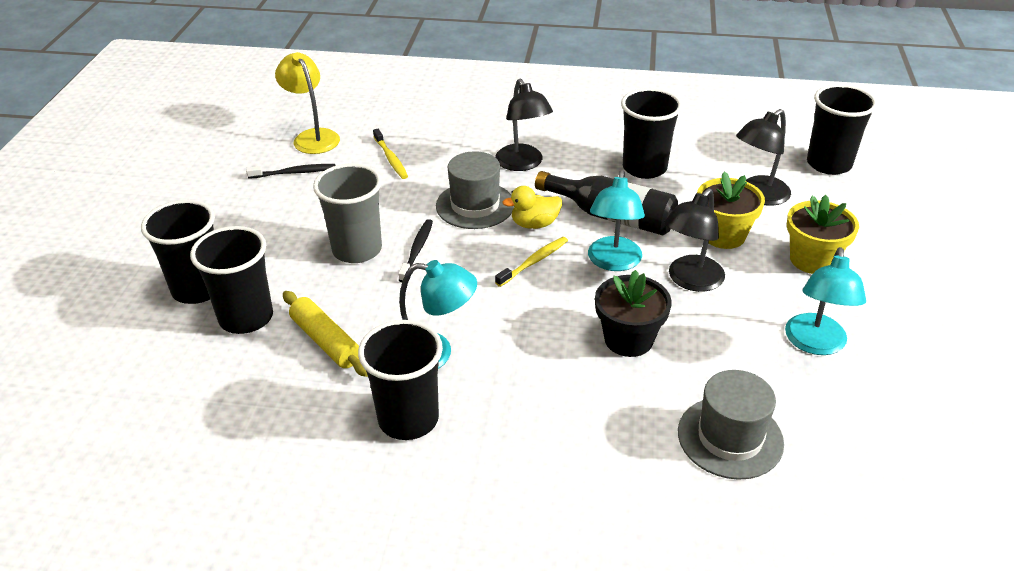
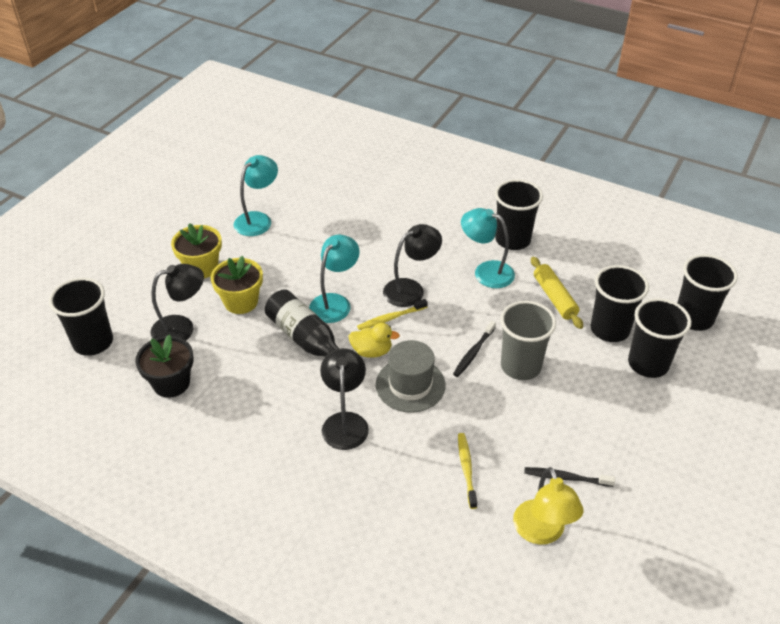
camera: 160 degrees left, 5 degrees up
(628, 339) = (362, 249): black flower pot -> black flower pot (171, 383)
(644, 168) = (243, 384): black cup -> black cup (693, 318)
(690, 280) = (294, 275): black lamp -> black lamp (411, 289)
(730, 437) = (347, 191): grey hat -> none

